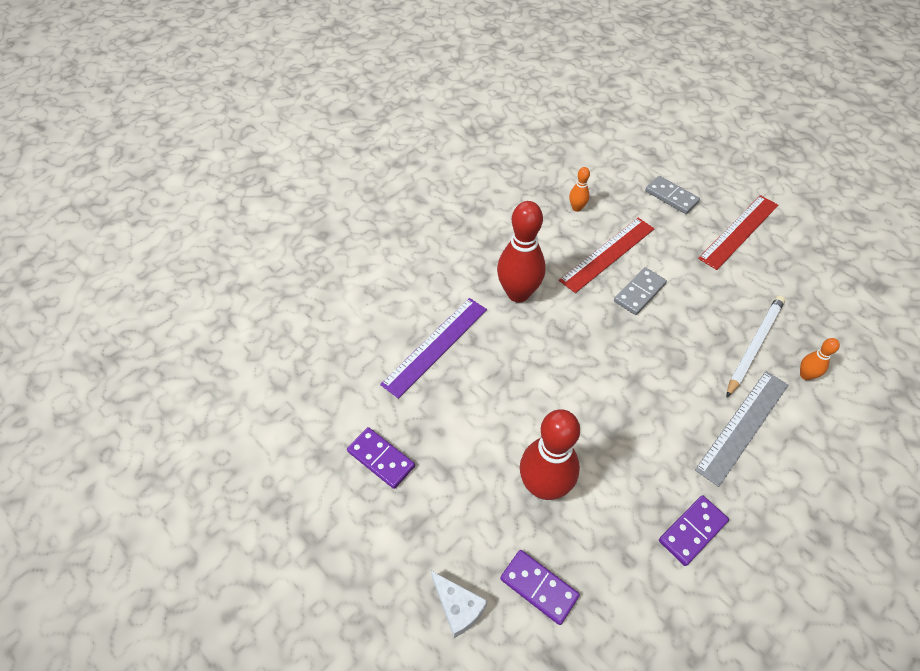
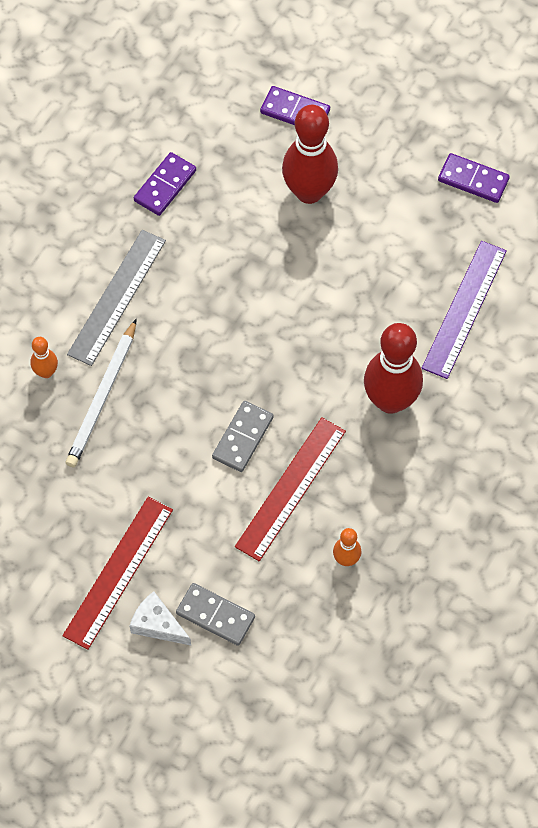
camera: 165 degrees right, 10 degrees up
(458, 607) = (359, 82): white cheese -> white cheese (157, 625)

